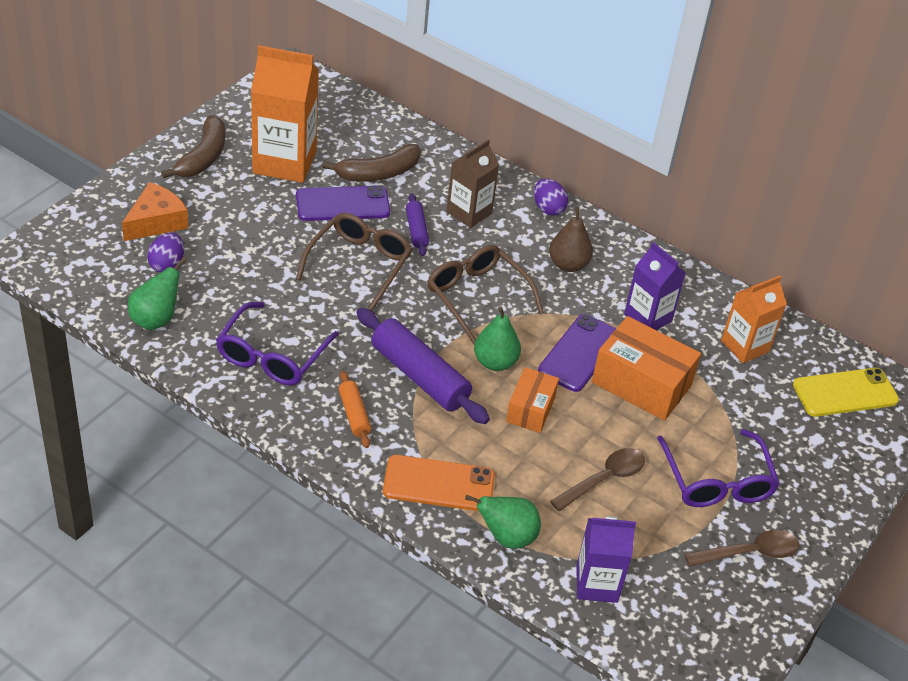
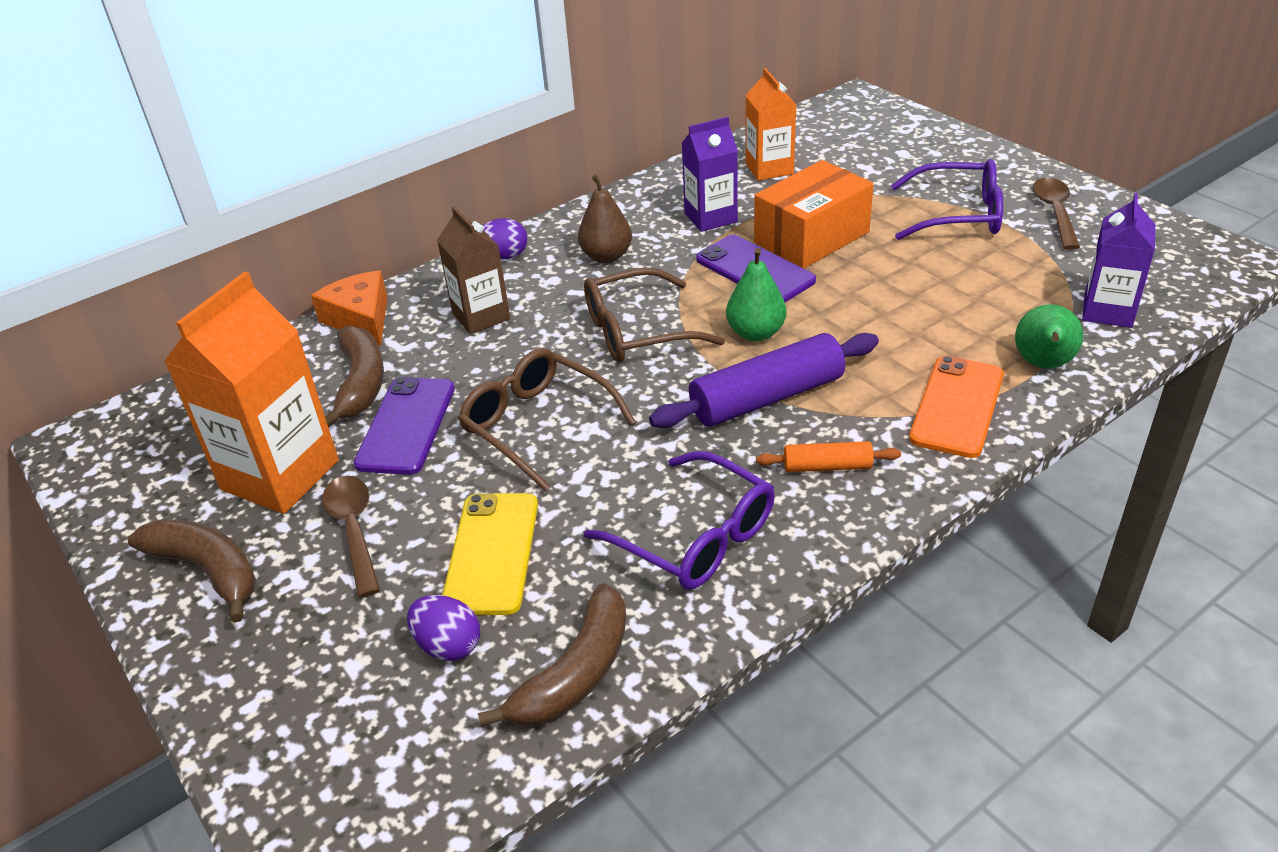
camera: 65 degrees left, 5 degrees down
(156, 221) = (334, 650): orange cheese -> orange cheese (360, 319)
(156, 319) = (575, 673): green pear -> brown banana
(416, 230) = (493, 364): purple rolling pin -> none
(530, 409) = (839, 318): orange box -> none
(604, 479) = (953, 283): brown spoon -> brown spoon (354, 530)
(845, 393) = (844, 128): yellow phone -> yellow phone (492, 553)

